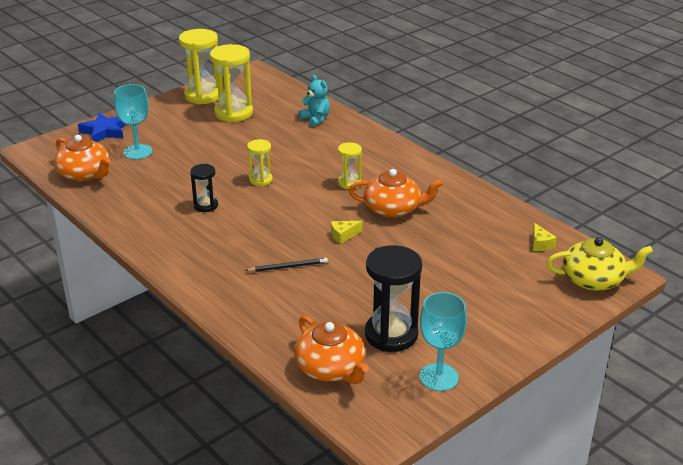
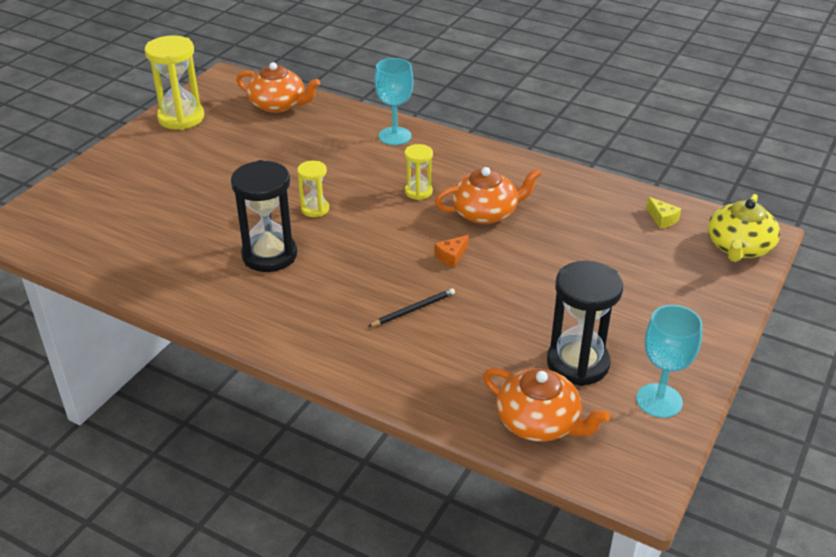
camera: 20 degrees left, 5 degrees up
(85, 174) = (92, 247): orange teapot -> orange teapot (278, 105)
(104, 131) = (84, 186): blue star -> none
(137, 152) = (143, 204): turquoise goblet -> turquoise goblet (395, 136)
(206, 205) = (269, 255): black hourglass -> black hourglass, size x1.83
(233, 113) = (231, 133): yellow hourglass -> none
(315, 119) = (332, 122): turquoise teddy bear -> none
(343, 235) = (451, 256): yellow cheese -> orange cheese
(593, 280) = (739, 247): yellow teapot -> yellow teapot turned 135 degrees clockwise

